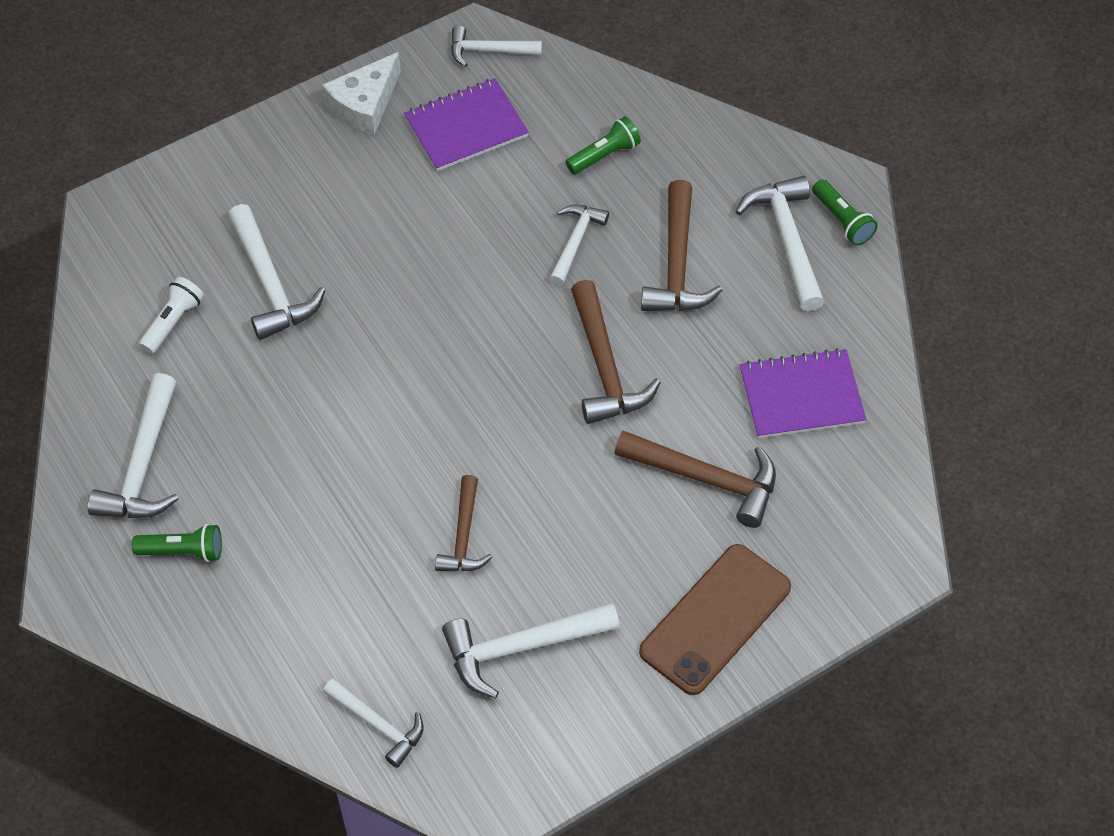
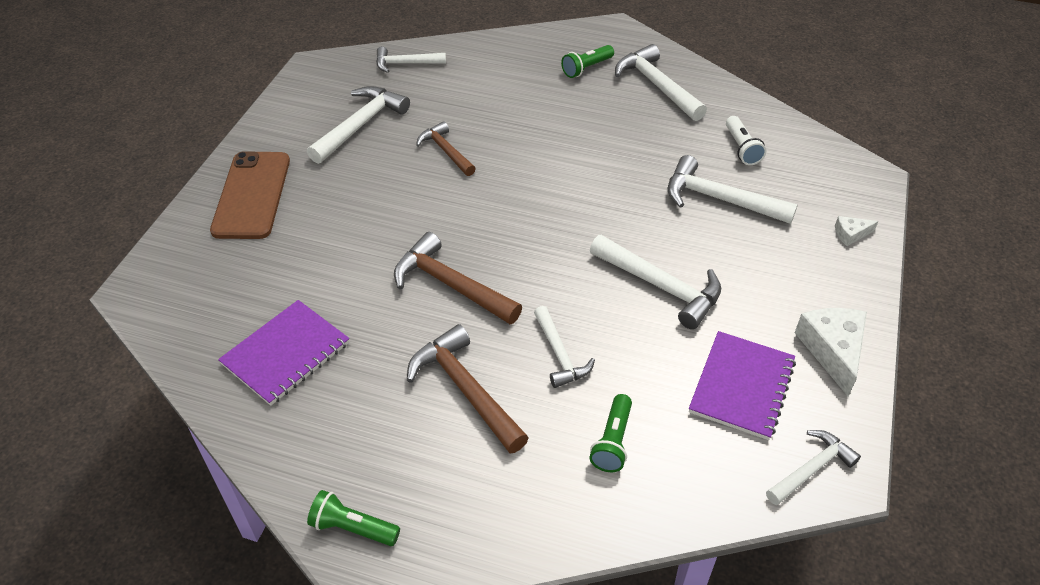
camera: 140 degrees right, 10 degrees down
(210, 174) = (850, 234): none -> white cheese
(707, 479) = (317, 261): brown hammer -> none
(786, 240) = (391, 473): white hammer -> white hammer (661, 286)

